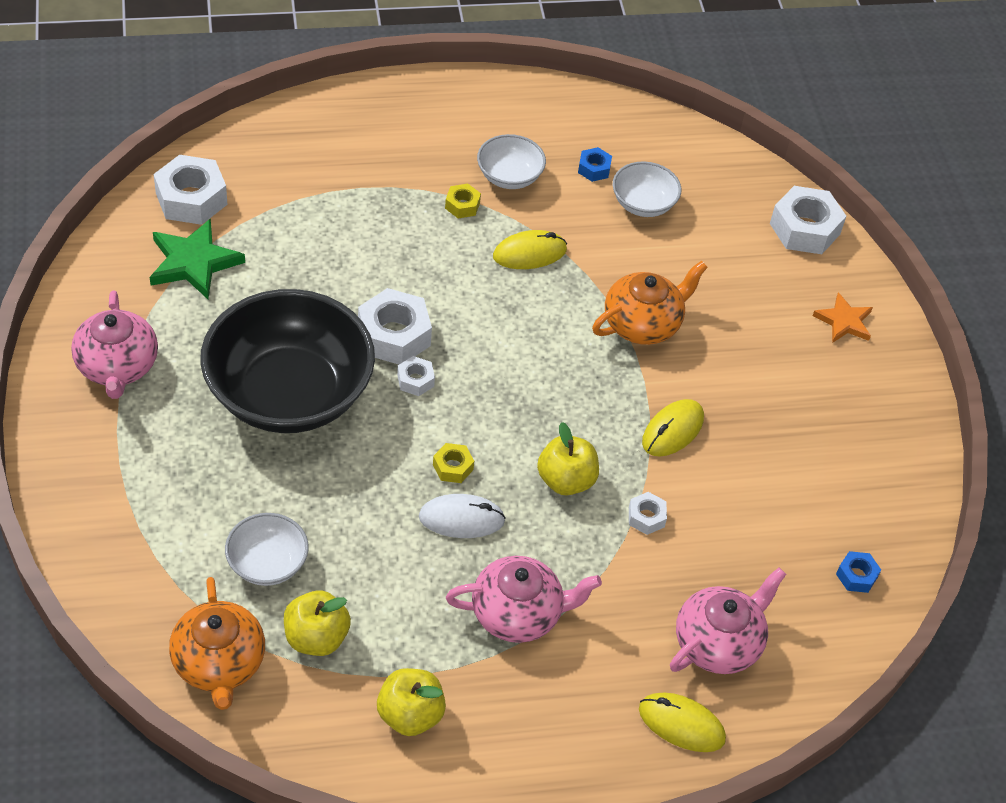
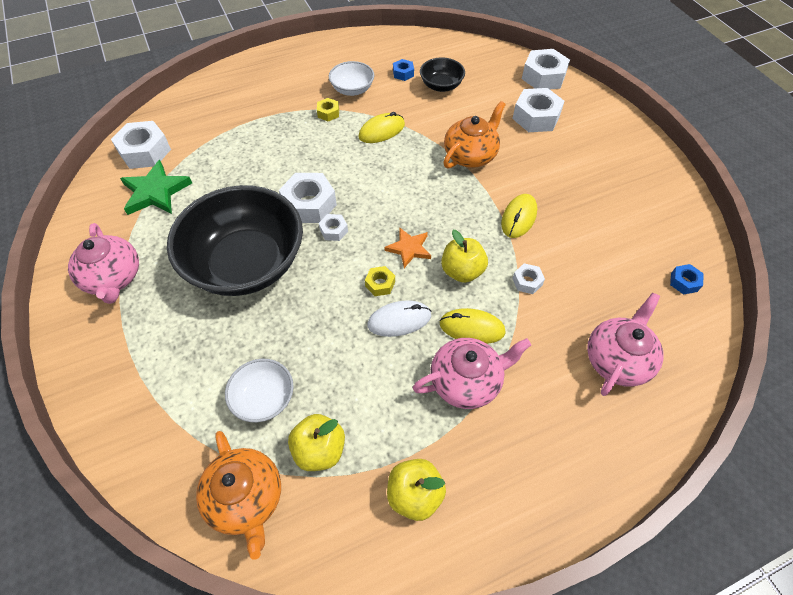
camera: 10 degrees left, 5 degrees up
(643, 204) = (441, 86): white bowl -> black bowl
(681, 724) = (621, 434): yellow mouse -> yellow mouse (472, 328)
(763, 290) = (536, 117): none -> white nut
(844, 321) = (592, 123): orange star -> orange star (409, 249)

